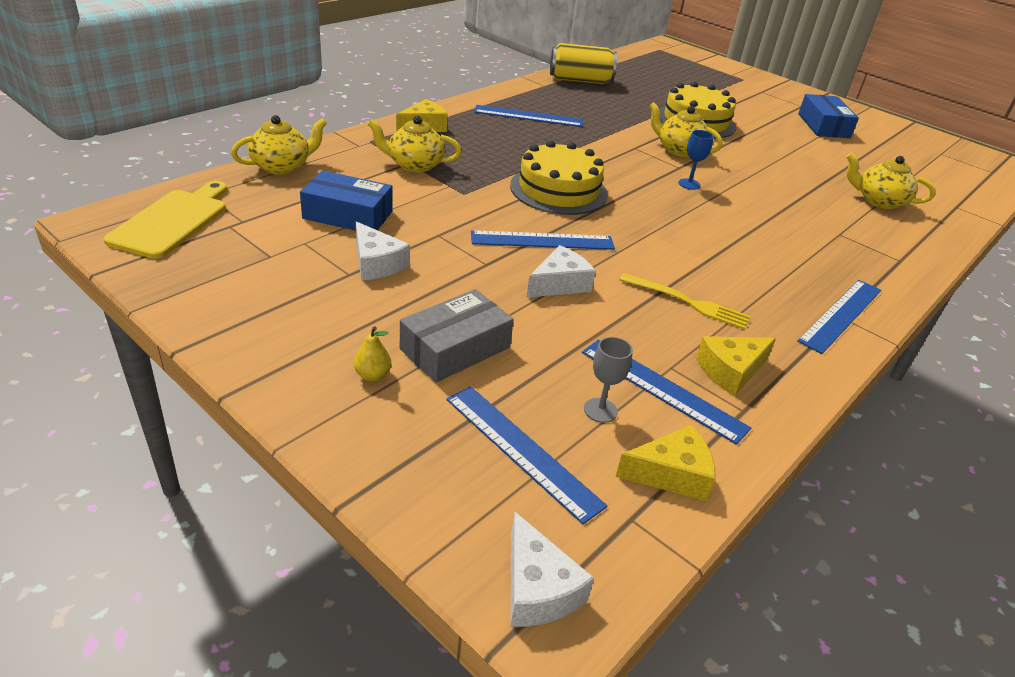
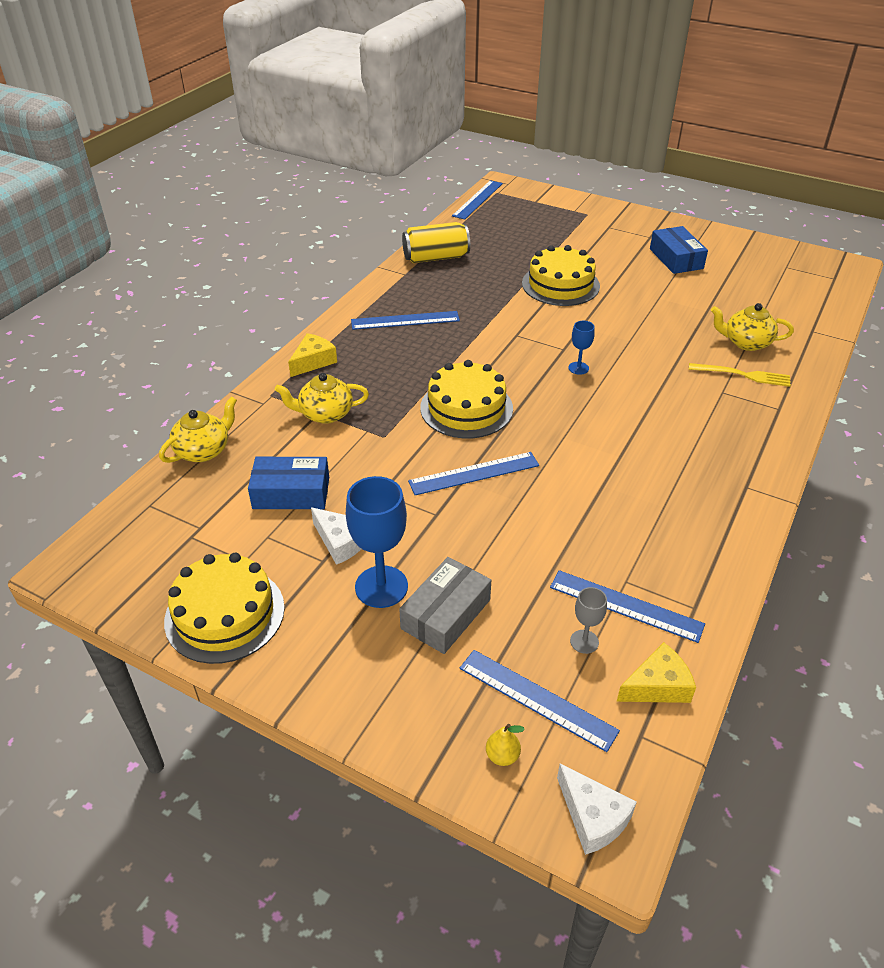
camera: 10 degrees left, 5 degrees up
(172, 221) = (136, 546): yellow cutting board -> none
(224, 293) = (225, 614): none -> yellow cake
(373, 375) = (390, 662): yellow pear -> yellow pear (502, 756)
(398, 309) = (381, 587): none -> blue goblet
(559, 284) = (506, 518): white cheese -> none
(679, 150) = (556, 327): yellow teapot -> none
(689, 303) = (620, 508): yellow fork -> yellow fork (744, 375)
(730, 371) = (673, 571): yellow cheese -> none
(841, 314) = (745, 484): blue ruler -> blue ruler (477, 199)

